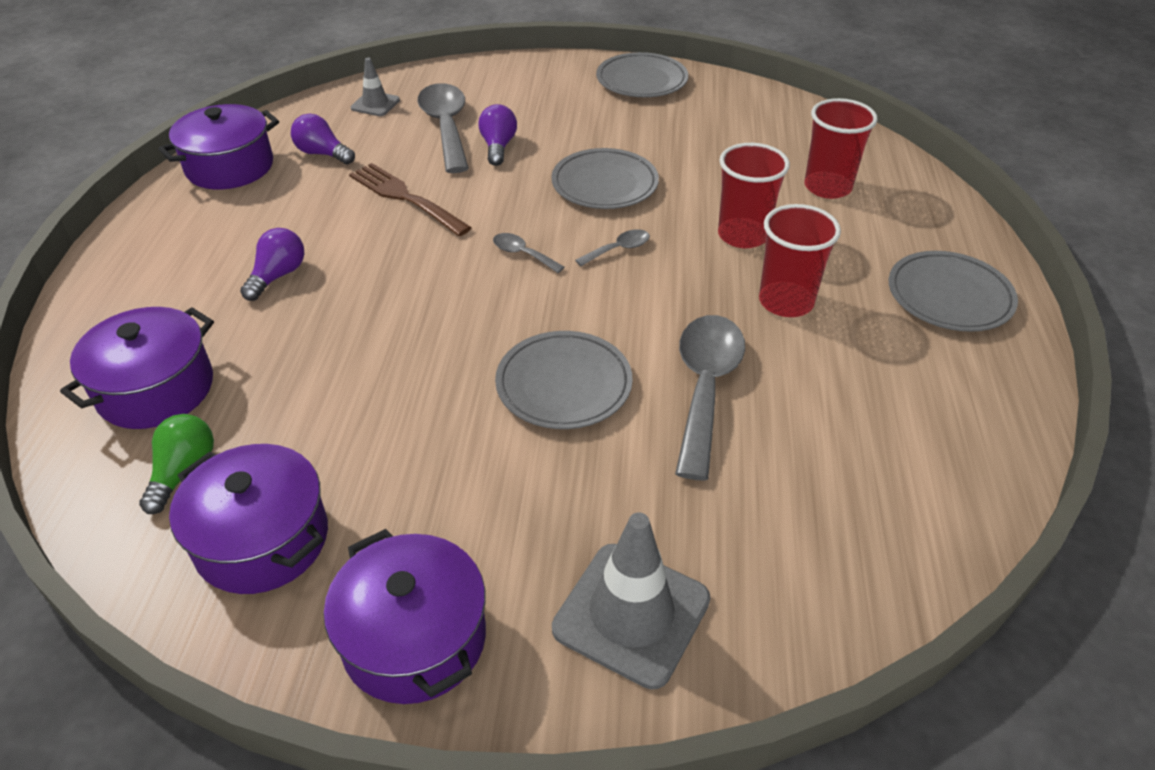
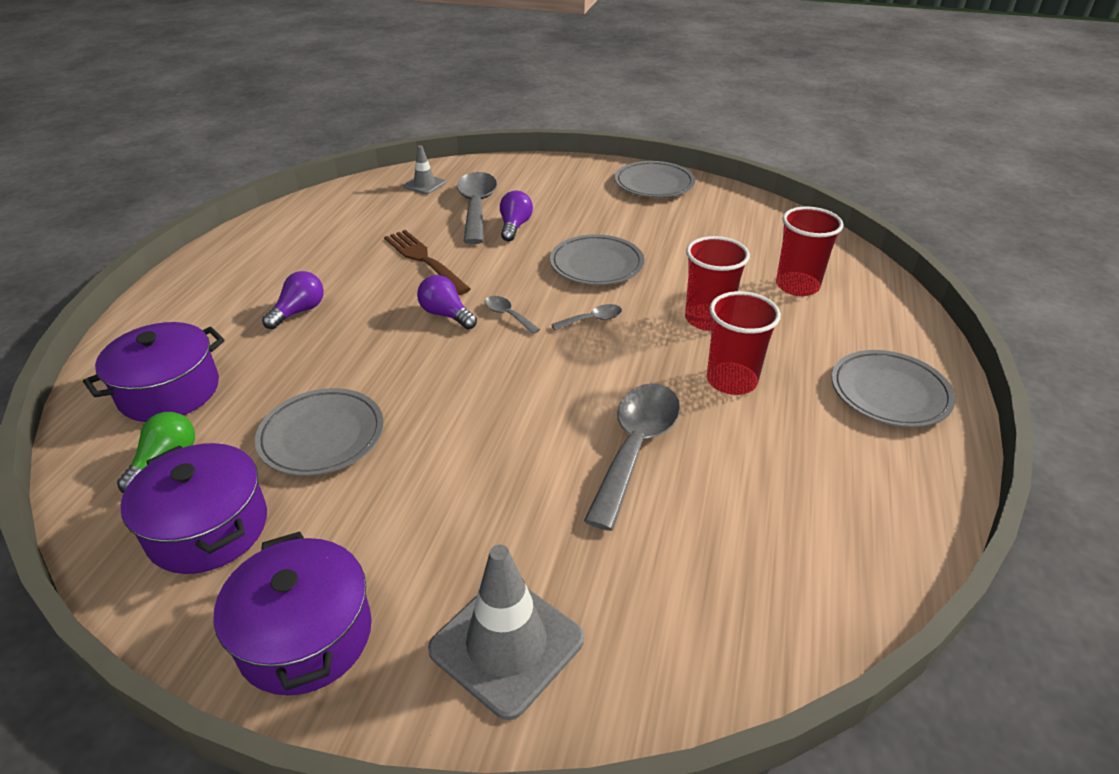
camera: 10 degrees right, 5 degrees down
(230, 167) = (292, 223): purple pot -> none
(323, 154) = (369, 219): purple light bulb -> purple light bulb (446, 315)
(564, 385) = (509, 429): grey plate -> grey plate (322, 436)

